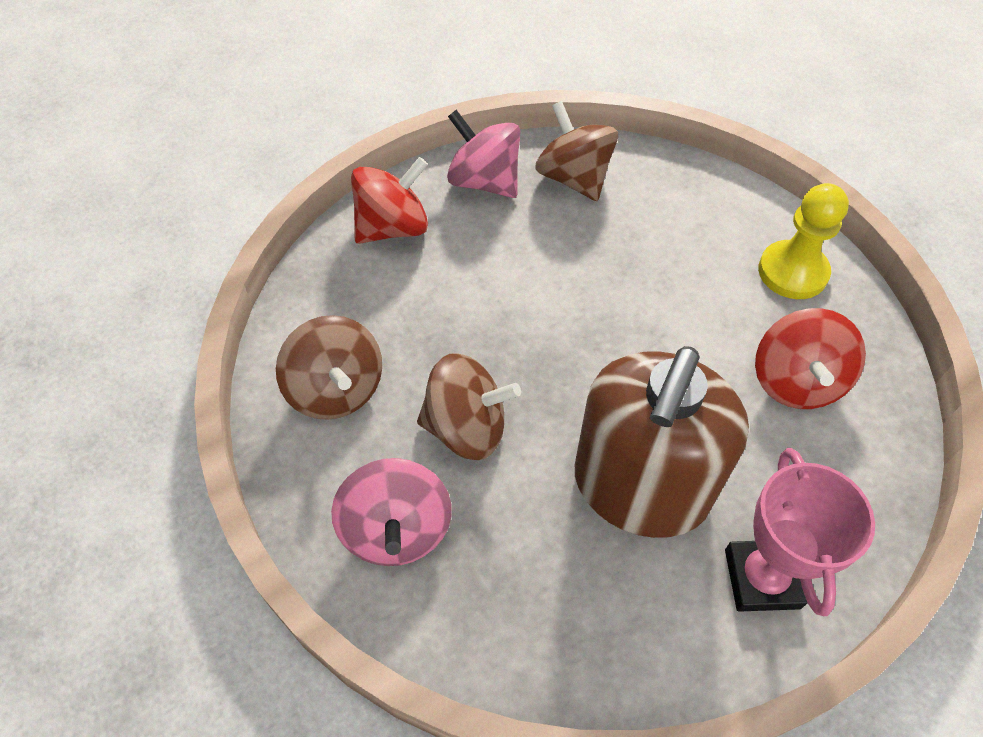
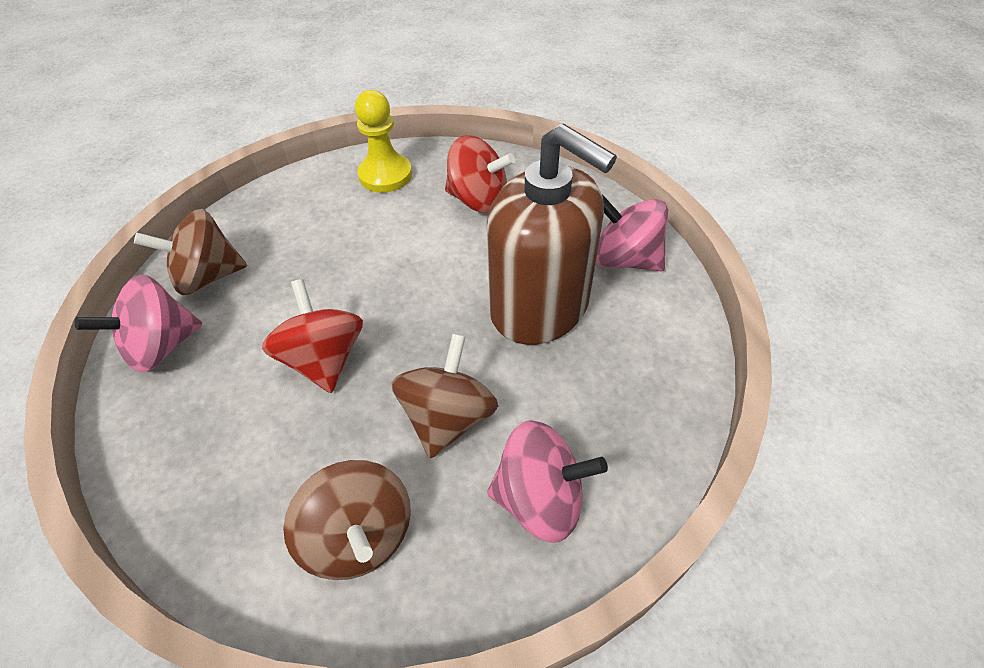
camera: 75 degrees left, 5 degrees down
(336, 390) = (359, 536): brown spinning top -> brown spinning top turned 75 degrees clockwise
(393, 227) = (167, 443): red spinning top -> red spinning top (324, 359)
(762, 578) = (625, 259): pink trophy -> pink spinning top

